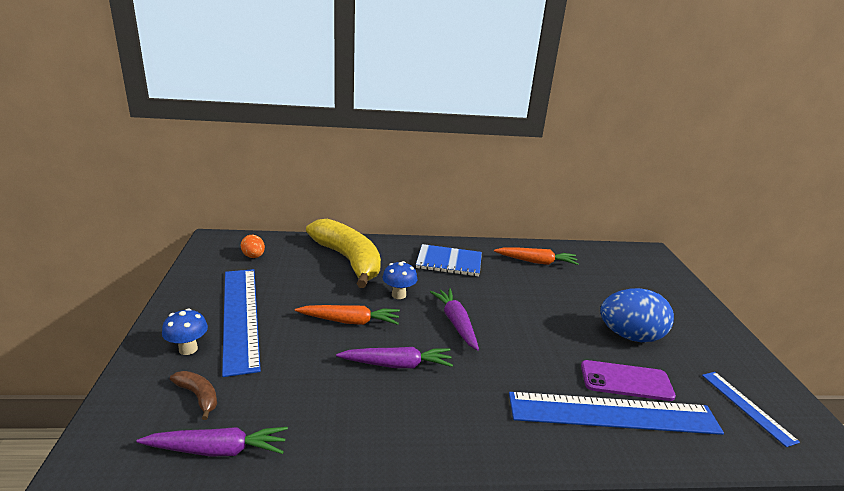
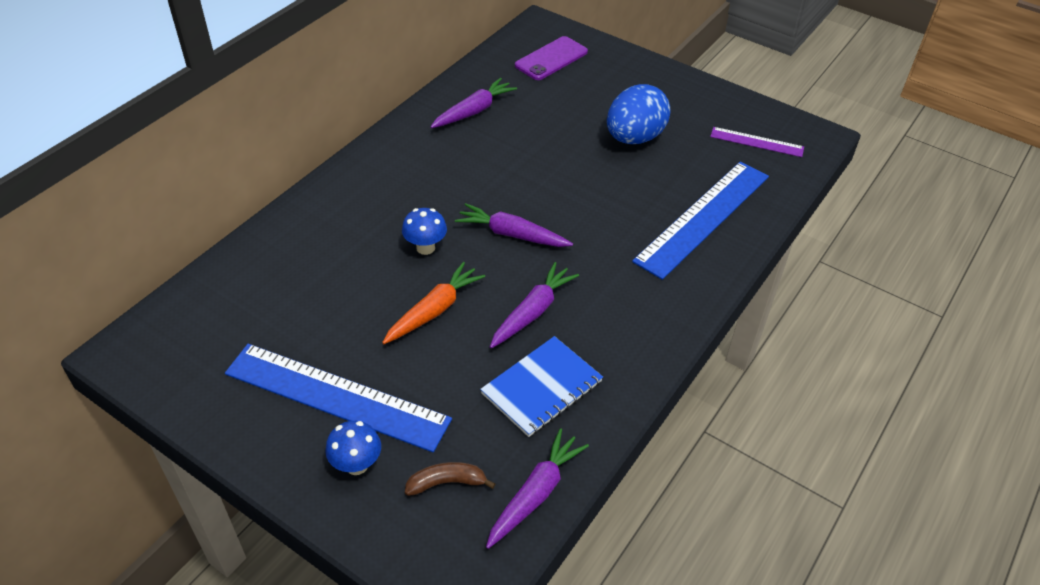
camera: 50 degrees left, 20 degrees up
(253, 256) = (212, 331): orange egg -> none
(348, 260) = (315, 251): yellow banana -> none
(449, 262) = (406, 173): blue notebook -> blue notebook (542, 388)
(536, 262) = (474, 111): orange carrot -> purple carrot
(626, 381) = (679, 183): purple phone -> purple phone (551, 59)
(747, 407) = (756, 142): blue ruler -> purple ruler

